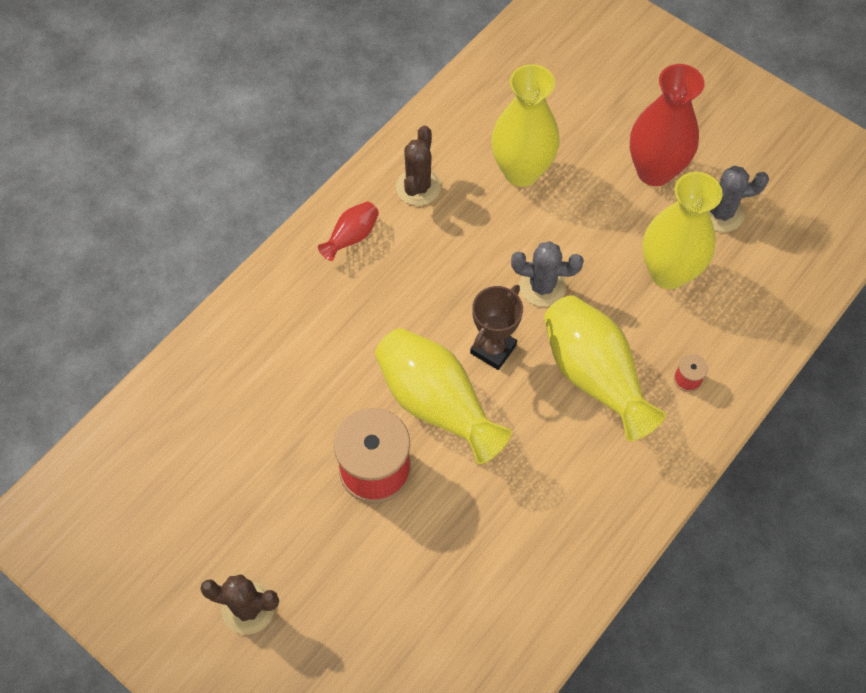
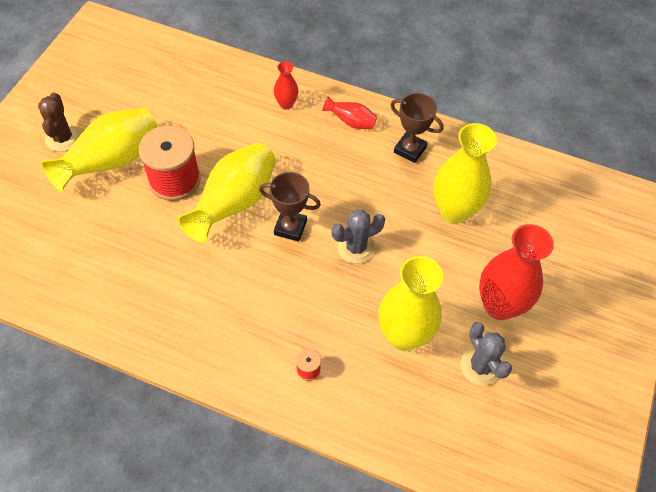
camera: 70 degrees right, 5 degrees down
(293, 304) = (286, 104): none -> red vase
(418, 187) = (410, 150): brown cactus -> brown trophy
(542, 286) = (356, 247): grey cactus -> grey cactus turned 75 degrees clockwise
(593, 376) = (288, 299): yellow vase -> yellow vase (112, 162)

